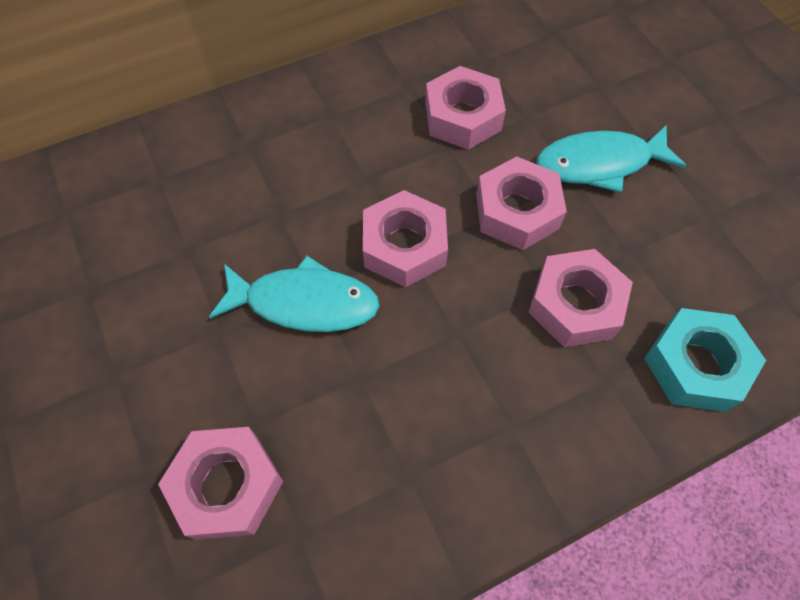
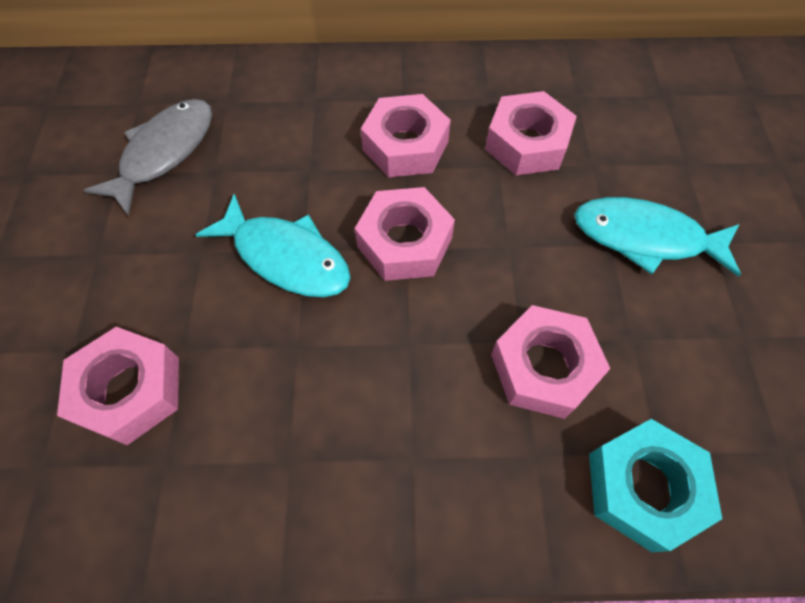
camera: 25 degrees right, 0 degrees up
(125, 252) = (164, 153): none -> grey fish
(517, 211) = (532, 252): pink nut -> pink nut (405, 145)

